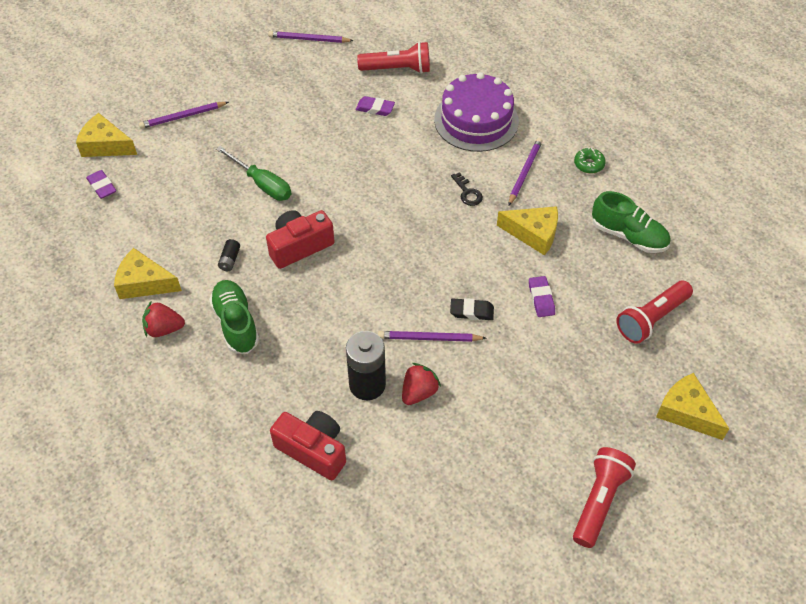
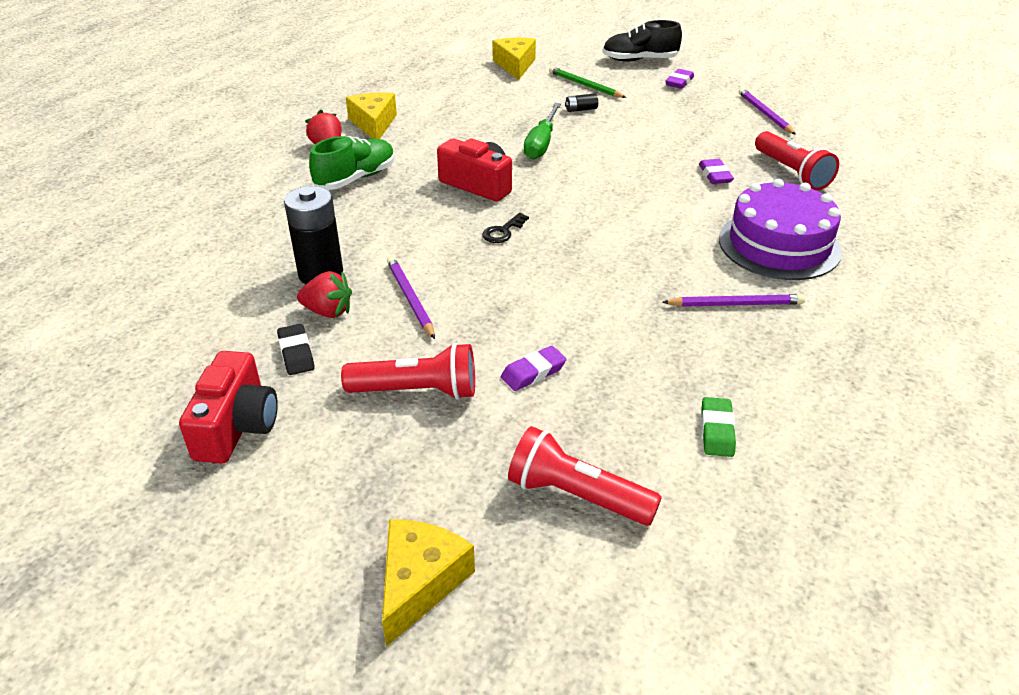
camera: 65 degrees right, 15 degrees down
(102, 186) = (467, 77): purple eraser -> purple eraser (679, 82)
(164, 63) = (640, 60): none -> black shoe
(183, 117) = (585, 85): purple pencil -> green pencil
(230, 260) = (431, 154): black battery -> black battery (581, 109)
(313, 450) = (220, 263): red camera -> red camera (237, 426)
(467, 193) = (655, 269): black key -> black key (503, 232)
(471, 311) = (471, 320): black eraser -> black eraser (296, 353)
(533, 234) = (637, 338): yellow cheese -> none
(589, 164) = (812, 357): green donut -> none
(599, 501) = (219, 515): red flashlight -> red flashlight (417, 391)
(628, 236) = (717, 431): green shoe -> green eraser

